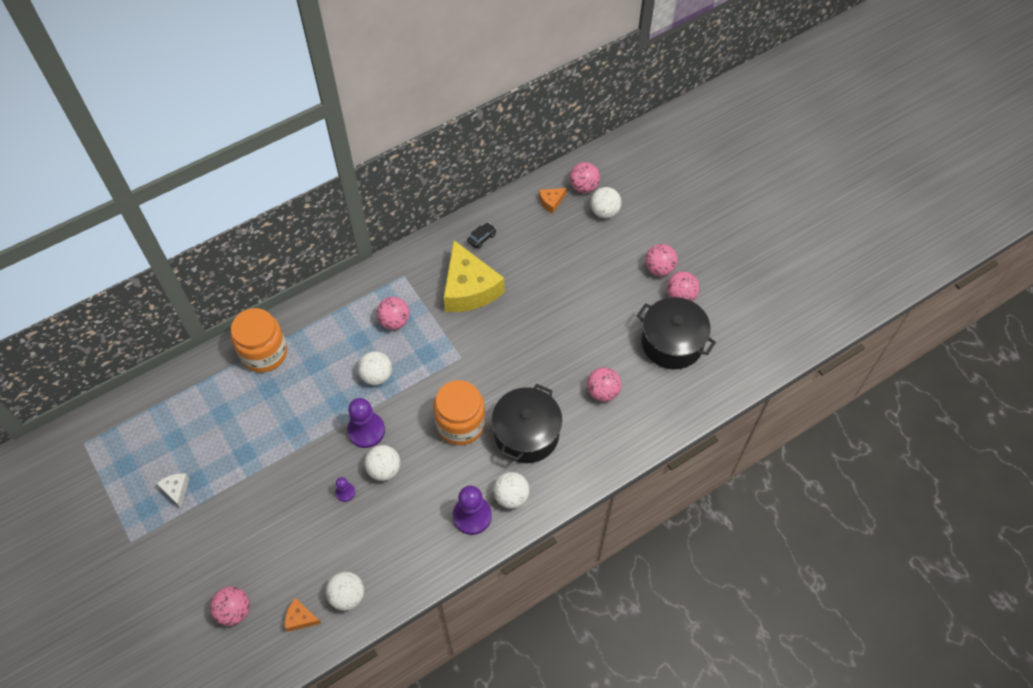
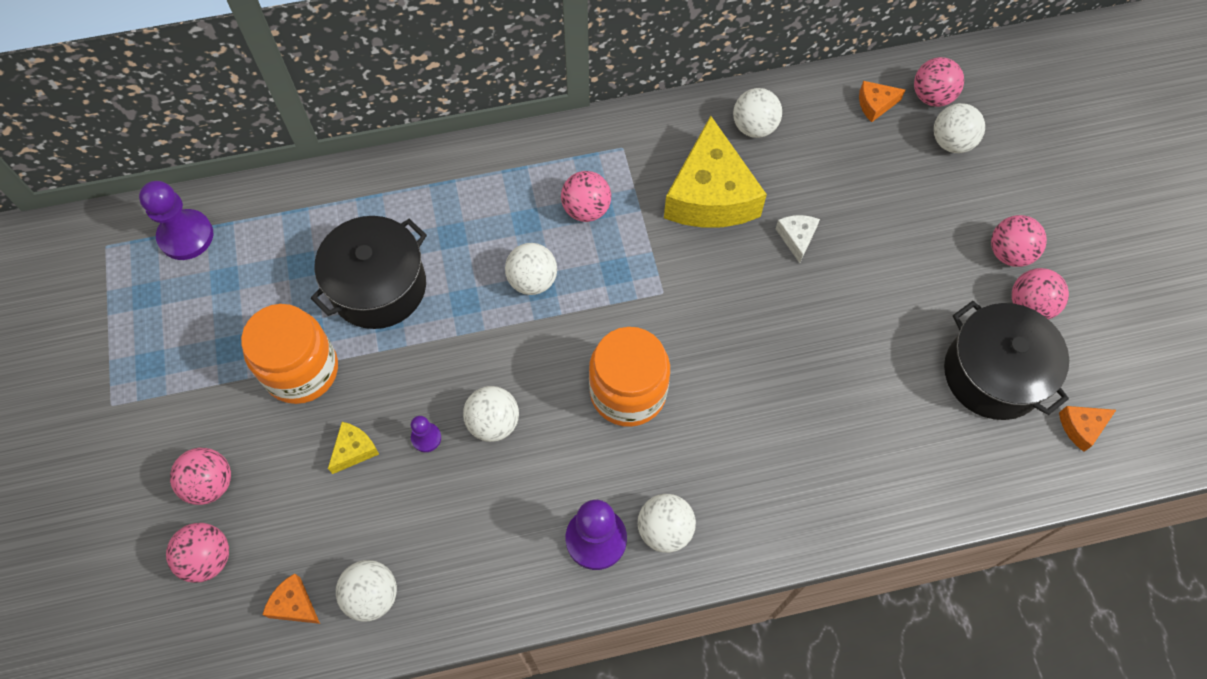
camera: 20 degrees right, 5 degrees up
(176, 490) = (199, 352): white cheese -> white cheese (797, 238)
(264, 353) = (389, 197): orange jar -> orange jar (301, 370)
(302, 515) = (354, 450): none -> yellow cheese
(366, 430) = (489, 356): purple pawn -> purple pawn (186, 236)
(481, 238) = (754, 127): black car -> white ball
(526, 434) = (720, 441): black pot -> black pot (378, 287)
(602, 392) = (859, 415): pink ball -> pink ball (210, 484)
(731, 357) = (1081, 427): none -> orange cheese

